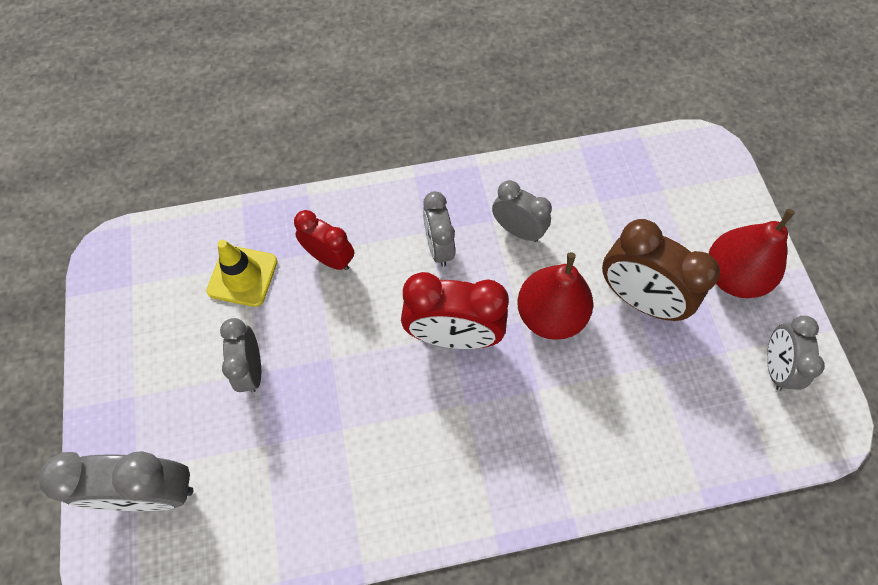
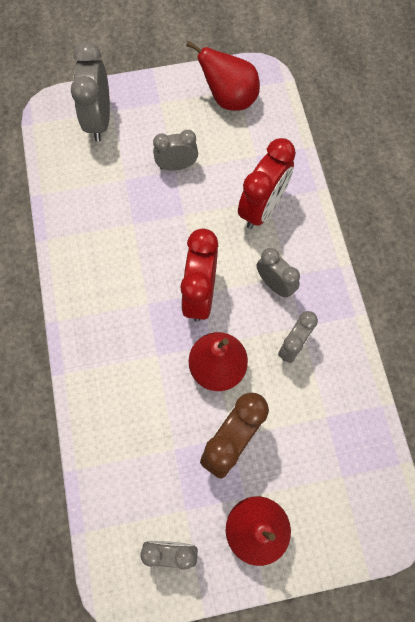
camera: 90 degrees right, 5 degrees up
(147, 297) = (229, 99): none -> red pear
(242, 276) = (246, 153): yellow traffic cone -> none
(330, 258) = (262, 208): red clock -> red clock, size x1.59
(438, 247) = (275, 284): grey clock -> grey clock turned 60 degrees clockwise

